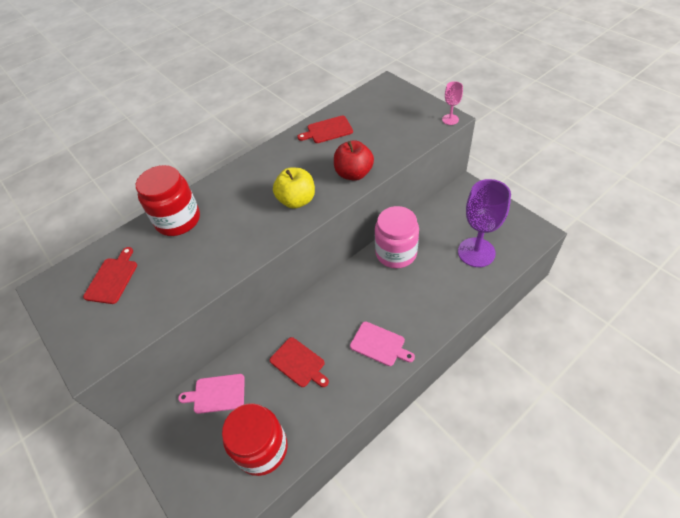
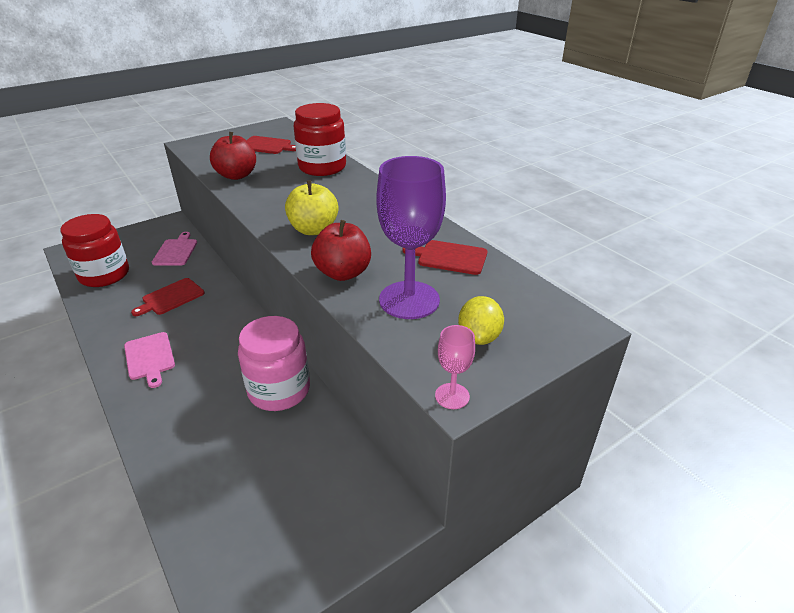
camera: 90 degrees right, 15 degrees down
(190, 282) = (236, 175): none -> red apple
(327, 130) = (449, 257): red cutting board -> red cutting board turned 60 degrees counterclockwise
(379, 344) = (149, 358): pink cutting board -> pink cutting board turned 60 degrees counterclockwise
(404, 114) = (479, 337): none -> yellow lemon
(476, 252) = (234, 492): purple goblet -> purple goblet (409, 300)

